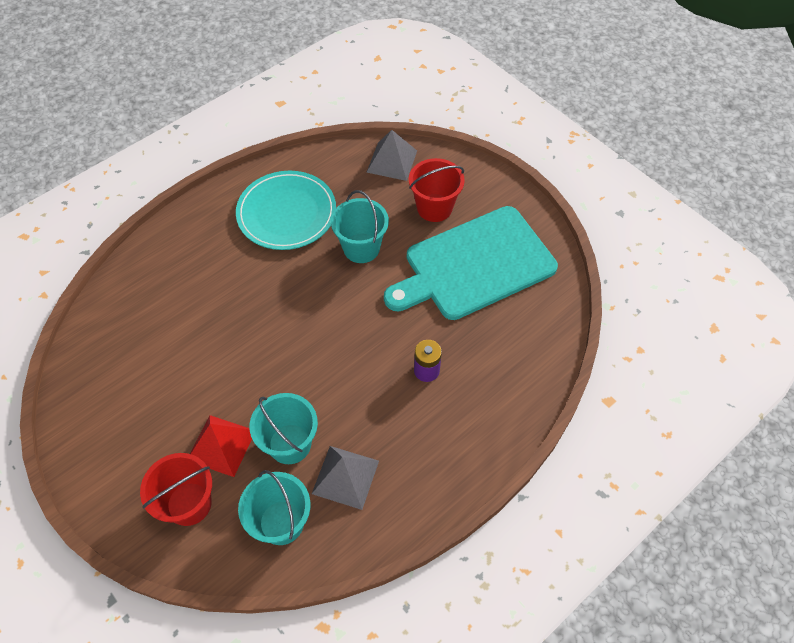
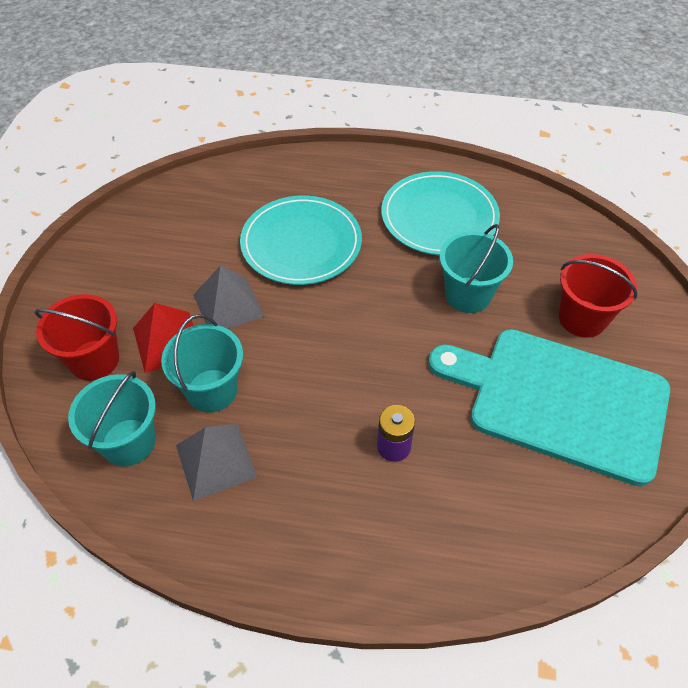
camera: 50 degrees right, 5 degrees down
(223, 305) = (301, 243): none -> turquoise plate
(392, 161) = (589, 248): grey pyramid -> grey pyramid (228, 305)

